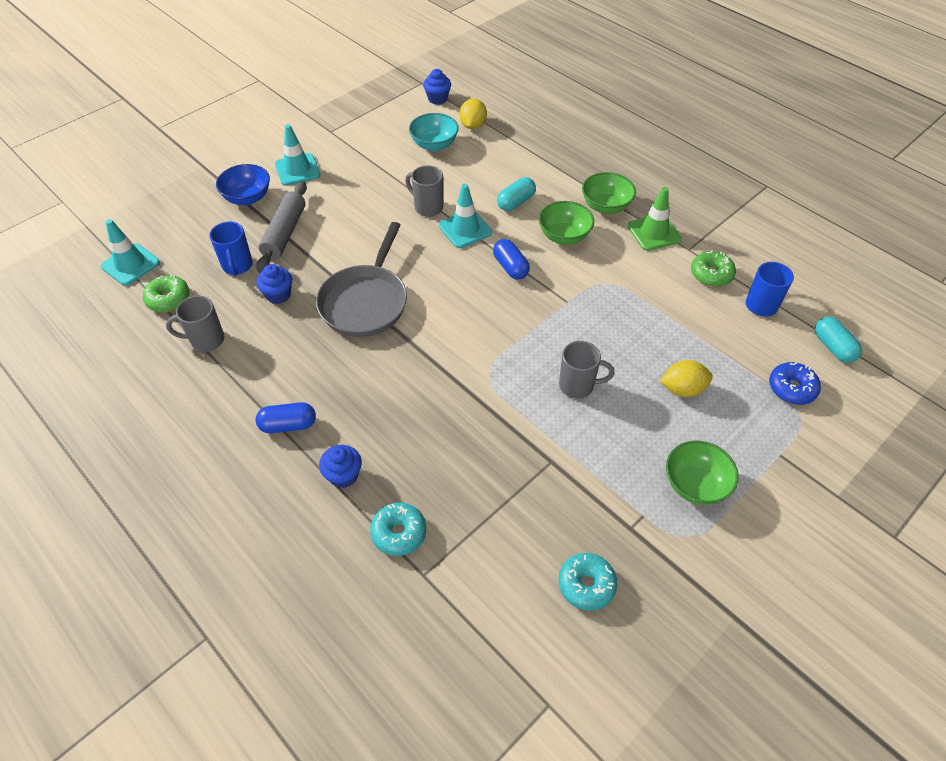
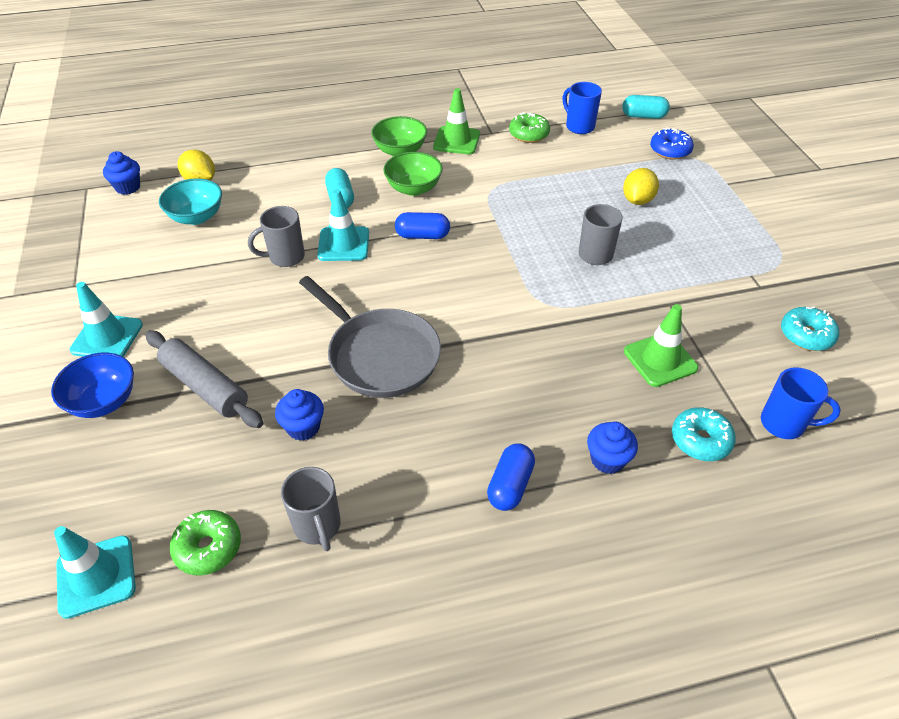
camera: 60 degrees left, 5 degrees down
(206, 340) = (318, 526): grey mug -> grey mug turned 45 degrees counterclockwise
(237, 266) = (217, 452): blue mug -> blue mug (784, 424)
(474, 476) = (660, 360): none -> green traffic cone
(695, 485) = (735, 235): green bowl -> none

